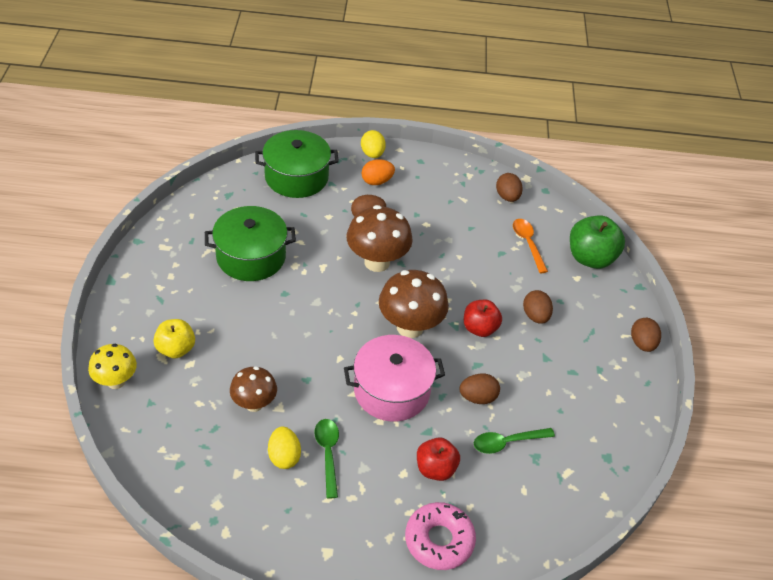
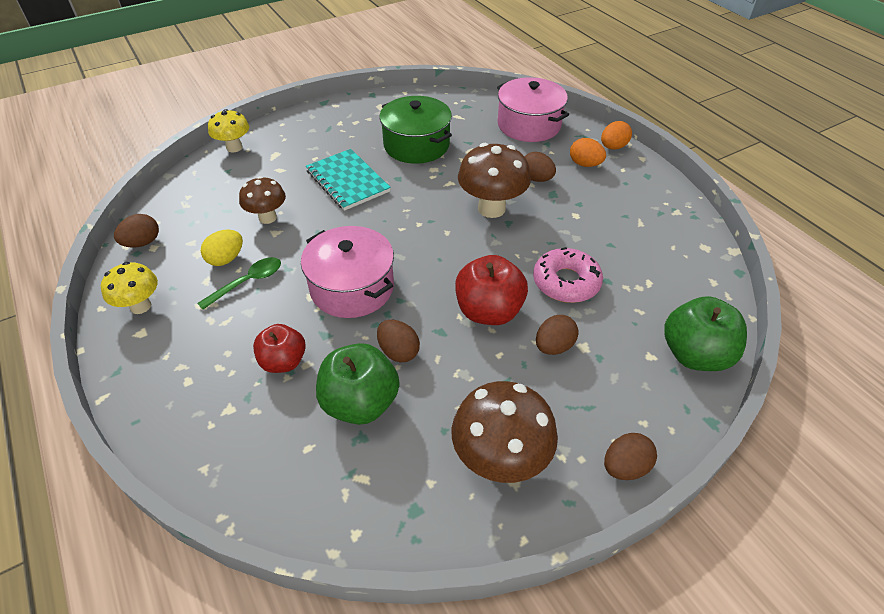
camera: 60 degrees right, 0 degrees up
(176, 349) = (288, 157): yellow apple -> none
(256, 326) = (348, 181): none -> turquoise notebook
(293, 541) = (140, 306): none -> yellow mushroom
(296, 177) = (529, 125): green pot -> pink pot
(372, 154) = (613, 147): yellow egg -> orange egg
(410, 327) = (438, 264): brown mushroom -> brown mushroom (500, 460)
(439, 540) = (198, 405): pink donut -> pink donut (566, 282)
(479, 328) = (489, 311): red apple -> red apple, size x1.52
(507, 197) = (687, 249): brown egg -> brown egg (142, 243)
(507, 442) = (360, 403): green spoon -> green apple
(528, 244) = (645, 294): orange spoon -> none

